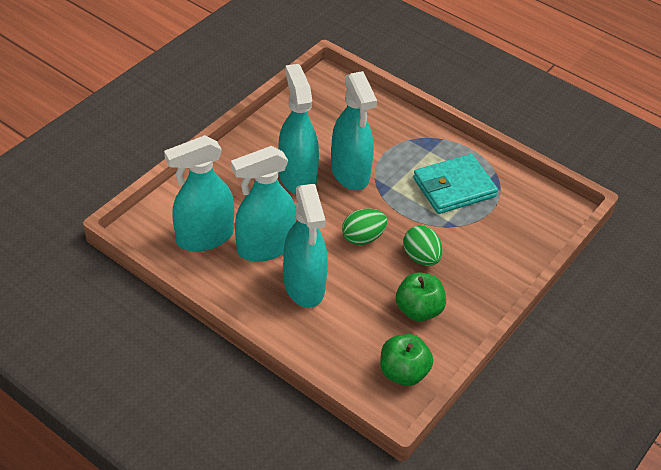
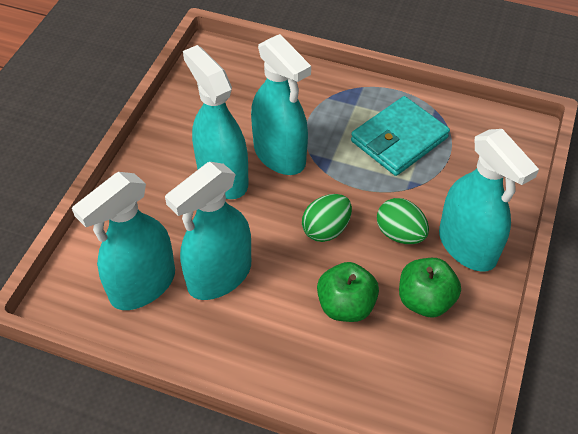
camera: 15 degrees left, 5 degrees up
(304, 286) = (284, 312): turquoise spray bottle -> turquoise spray bottle (467, 246)
(403, 372) = (442, 387): green apple -> green apple (346, 306)

